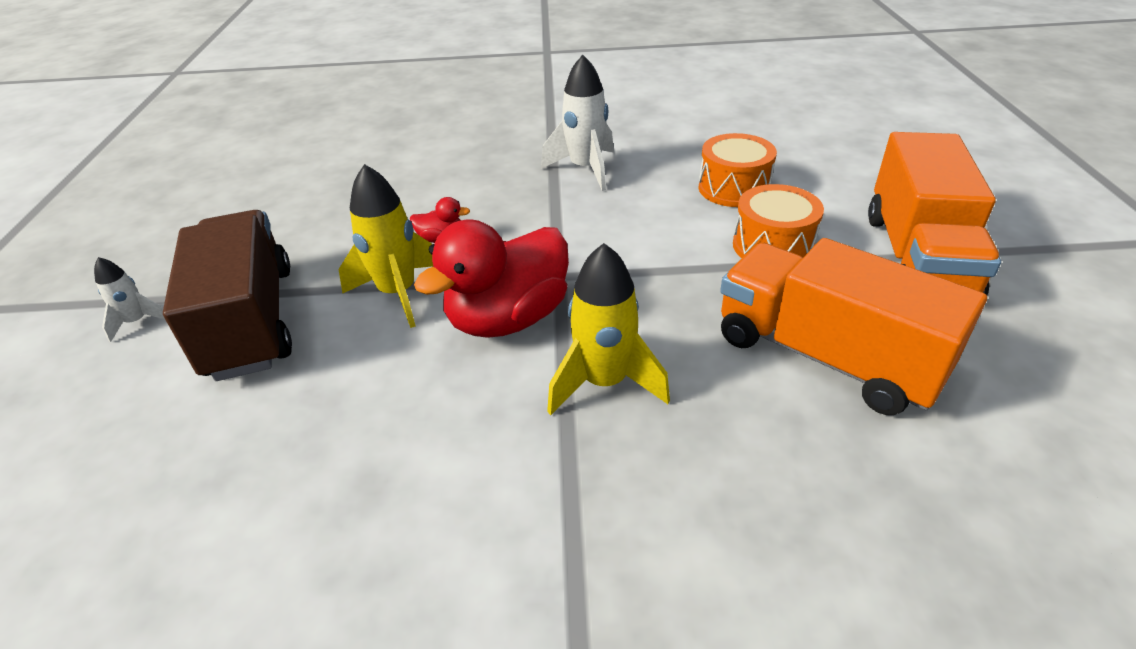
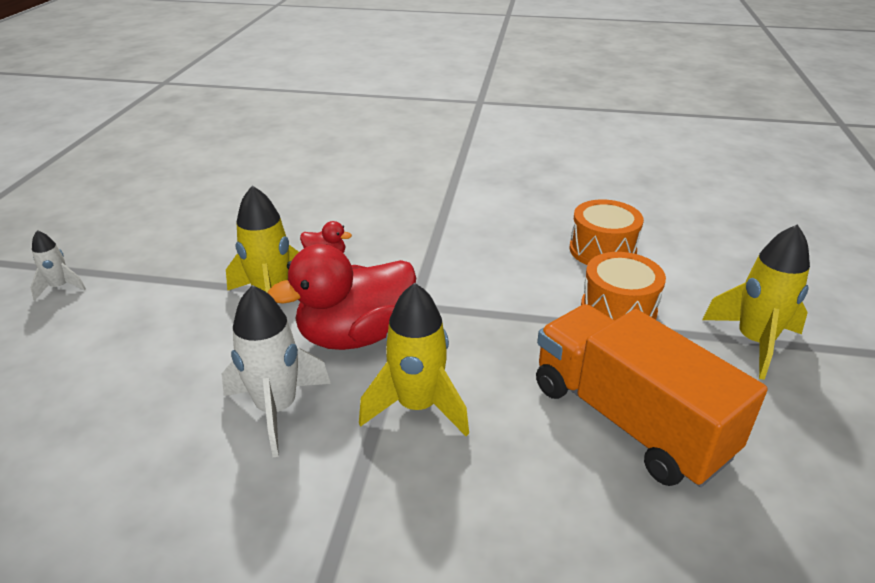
camera: 10 degrees right, 5 degrees down
(251, 321) = (147, 302): brown truck -> none
(585, 169) = (473, 213): white rocket -> white rocket (277, 409)
(916, 257) = (754, 342): orange truck -> yellow rocket

